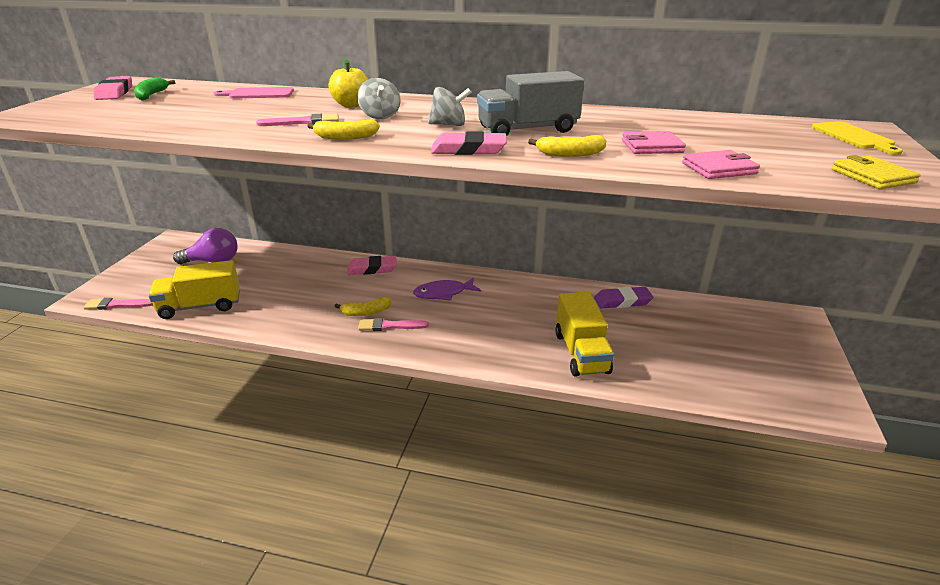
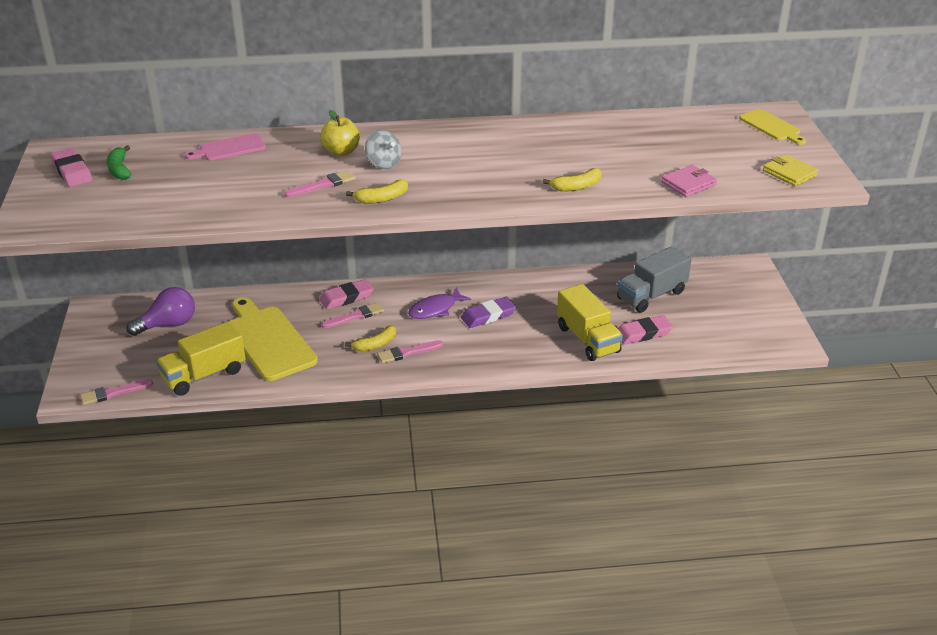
camera: 20 degrees left, 5 degrees up
(278, 290) = (269, 340): none -> yellow cutting board
(368, 285) = (355, 316): none -> pink brush
(449, 125) = (455, 166): grey spinning top -> none
(469, 149) = (496, 196): pink eraser -> pink eraser (643, 333)
(528, 130) = (525, 161): grey truck -> grey truck (651, 295)
(622, 301) = (601, 282): purple eraser -> purple eraser (488, 315)
(651, 146) = (631, 166): pink wallet -> none

